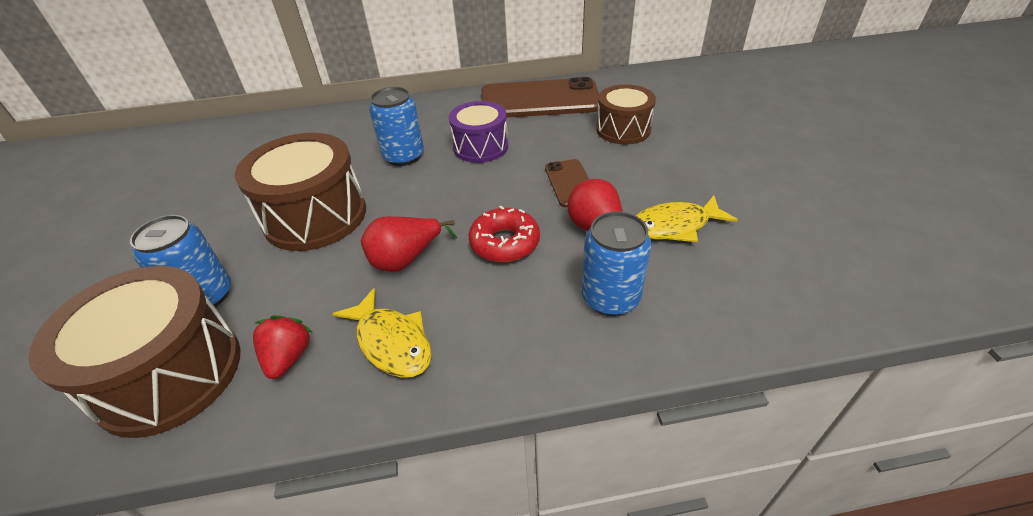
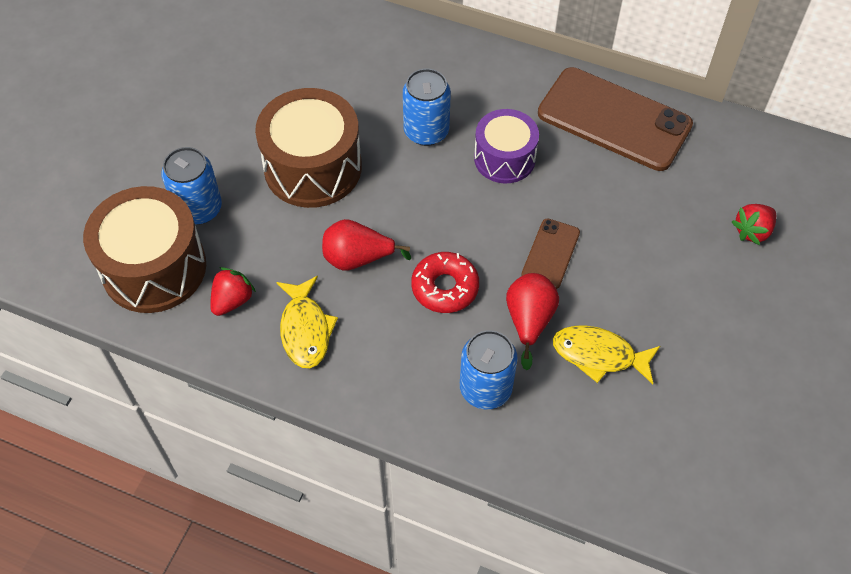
camera: 30 degrees right, 15 degrees up
(623, 129) = (661, 213): brown drum -> none
(690, 114) = (752, 231): none -> red strawberry

